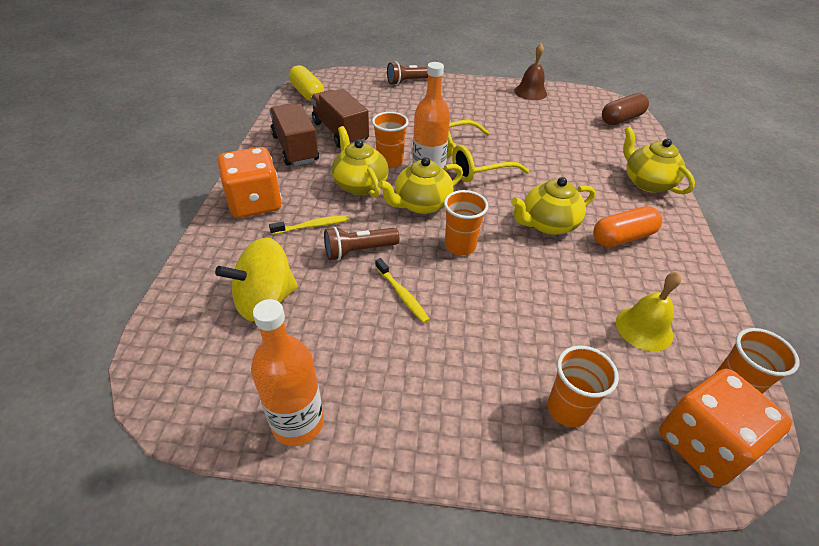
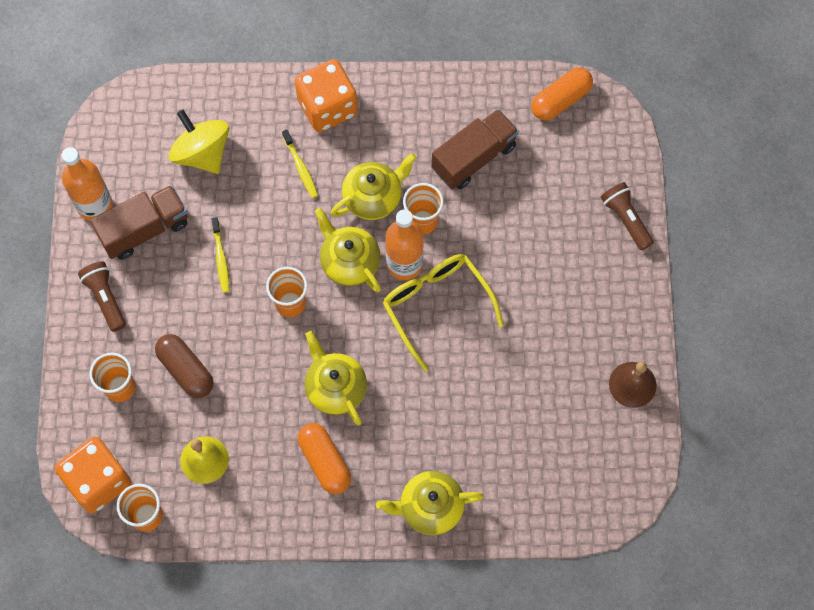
camera: 85 degrees right, 25 degrees up
(295, 148) = (430, 119): brown truck -> brown truck (144, 230)
(307, 93) = (560, 100): yellow capsule -> orange capsule
(359, 251) = (271, 214): brown flashlight -> brown flashlight (105, 298)
(402, 295) = (221, 258): yellow toothbrush -> yellow toothbrush turned 60 degrees counterclockwise
(621, 119) = (579, 503): brown capsule -> brown capsule (186, 370)
(647, 182) = (430, 507): yellow teapot -> yellow teapot turned 150 degrees counterclockwise

